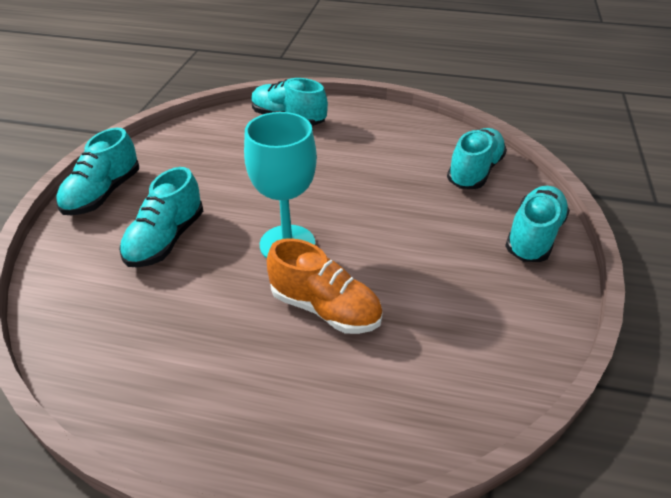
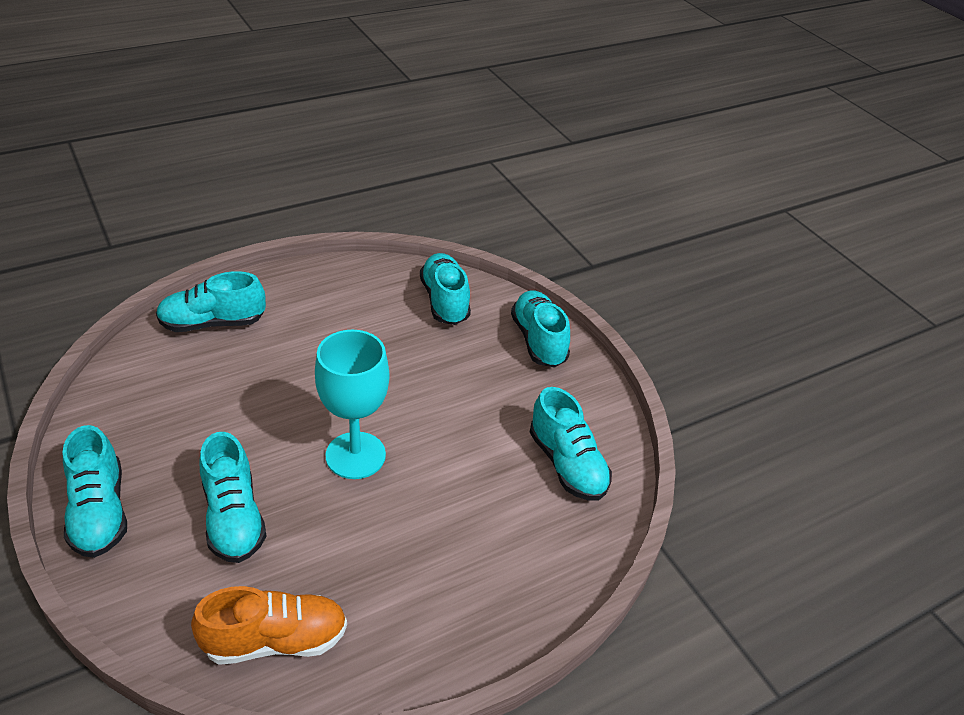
camera: 45 degrees left, 0 degrees up
(325, 308) = (445, 491): orange shoe -> orange shoe (275, 640)
(458, 350) = (567, 464): none -> turquoise shoe

